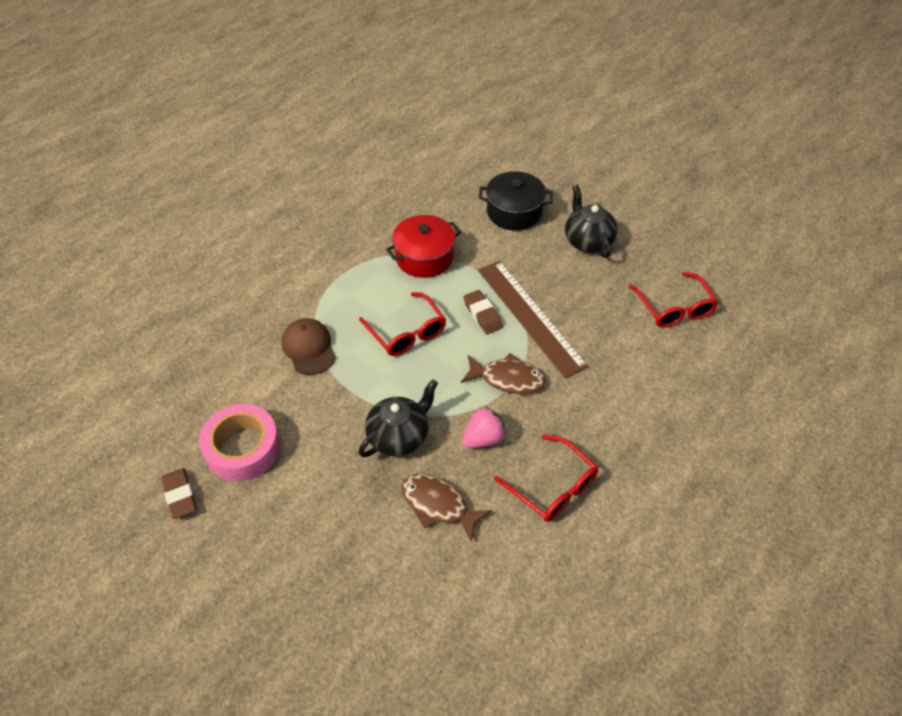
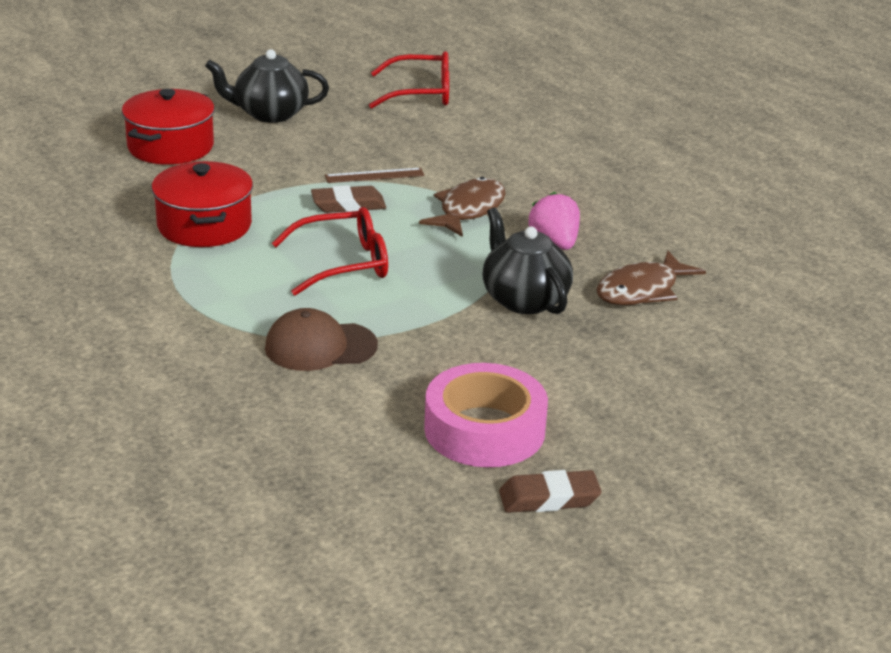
camera: 75 degrees left, 20 degrees down
(514, 212) = (170, 147): black pot -> red pot
(530, 316) = (374, 175): brown ruler -> brown ruler, size x0.43
(553, 487) = (643, 215): red glasses -> none

